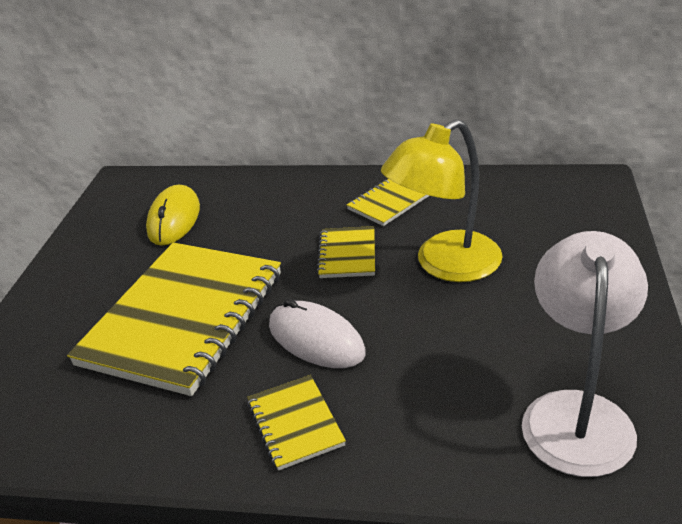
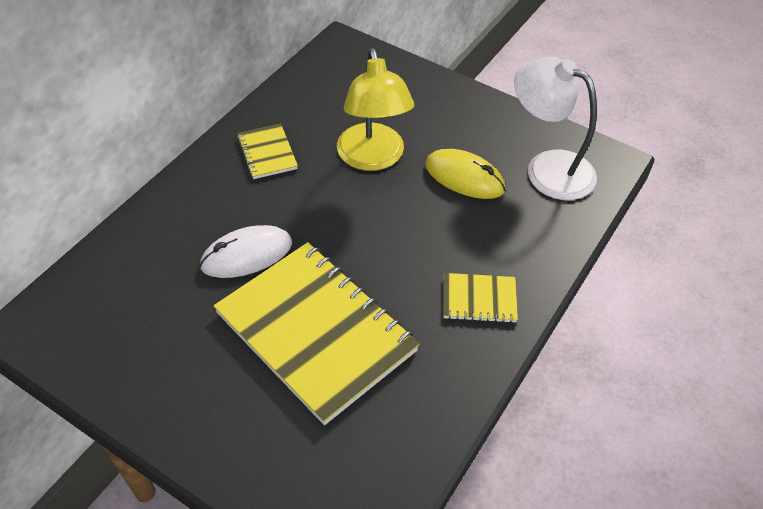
camera: 70 degrees left, 15 degrees up
(174, 219) = (153, 300): yellow mouse -> yellow mouse (464, 177)
(316, 339) = (402, 258): white mouse -> white mouse (246, 255)
(347, 254) = (315, 203): yellow notebook -> none

